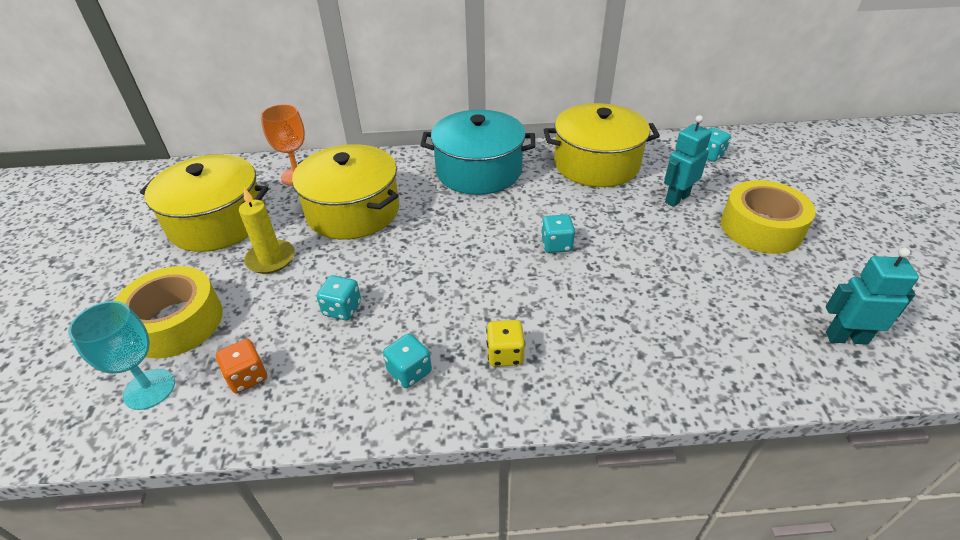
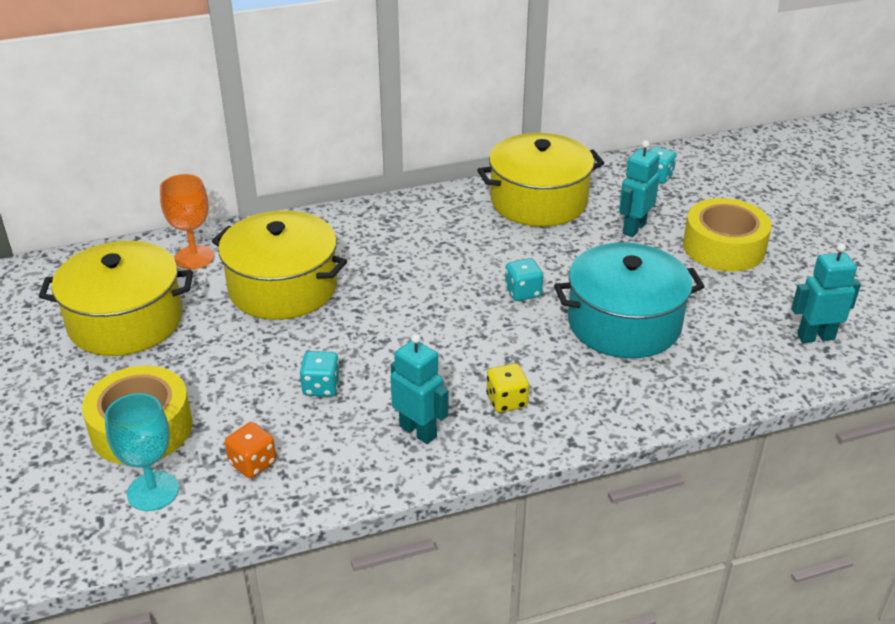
camera: 15 degrees left, 5 degrees down
(271, 259) = (213, 351): yellow candle -> none
(409, 371) = (418, 431): turquoise dice -> turquoise robot
(478, 171) = (409, 225): turquoise pot -> turquoise pot (624, 323)

